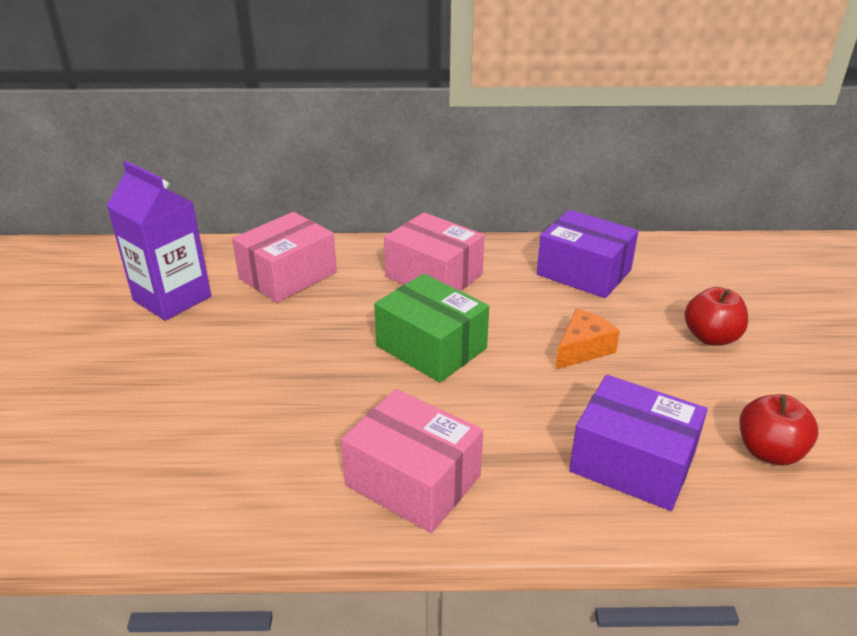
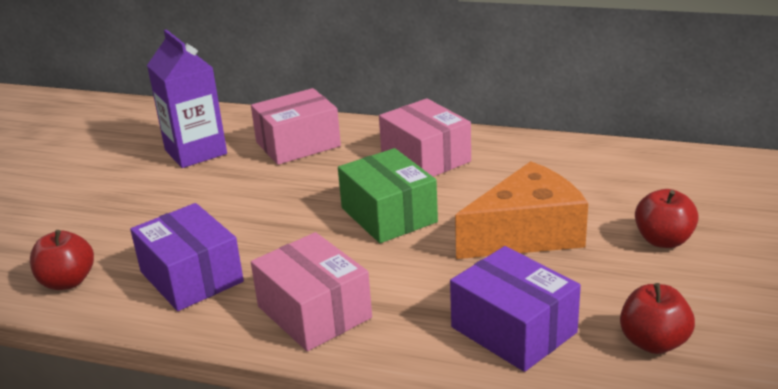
camera: 20 degrees right, 5 degrees down
(87, 494) = (68, 282): none -> red apple
(583, 349) = (527, 234): orange cheese -> orange cheese, size x1.89
(584, 272) = (571, 170): purple box -> purple box (191, 277)

